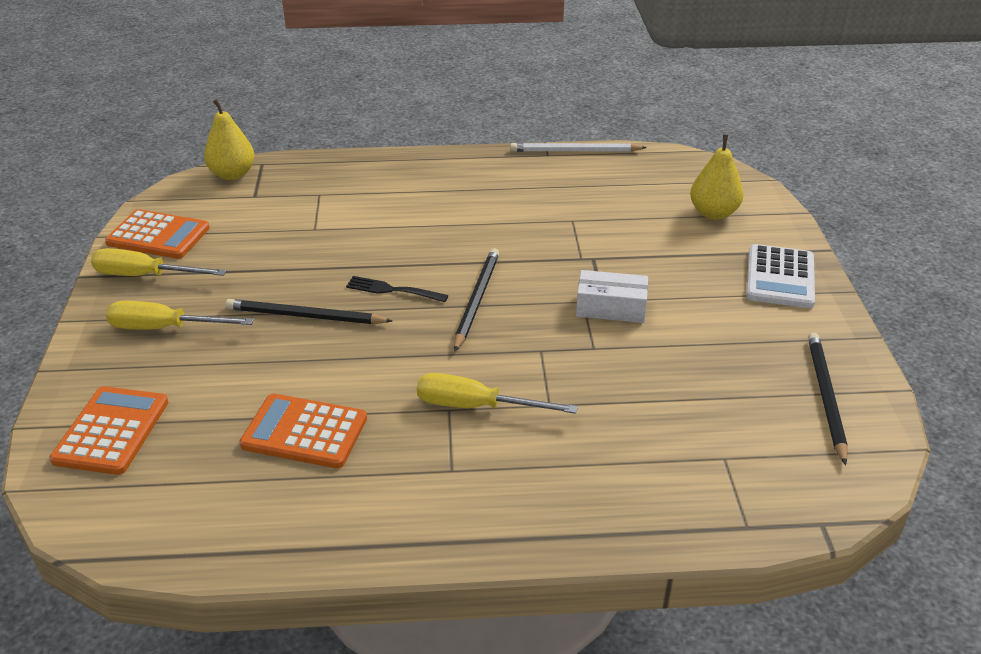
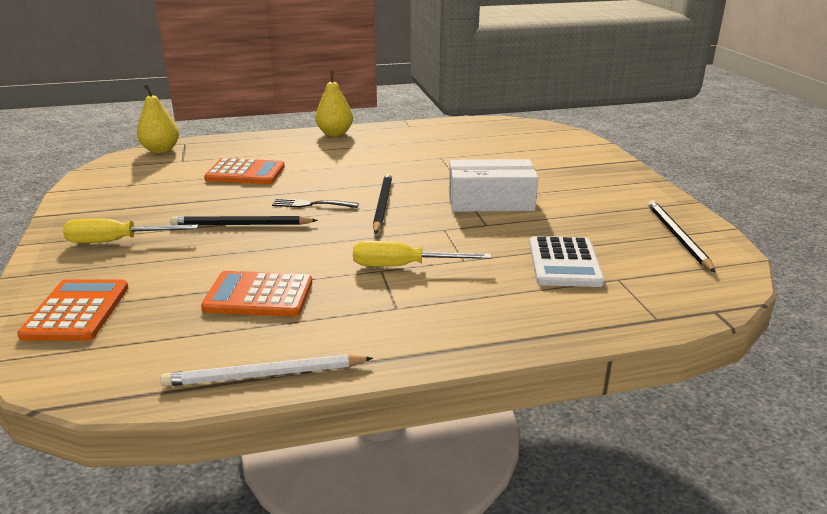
camera: 10 degrees left, 10 degrees down
(145, 276) = (94, 211): yellow screwdriver -> none
(158, 235) = (103, 187): orange calculator -> orange calculator (245, 173)
(574, 151) = (429, 123): white pencil -> white pencil (264, 375)
(611, 308) = (490, 201): white box -> white box, size x1.51
(713, 213) = (545, 147): yellow pear -> yellow pear (335, 133)
(780, 277) = (610, 176): white calculator -> white calculator (564, 263)

